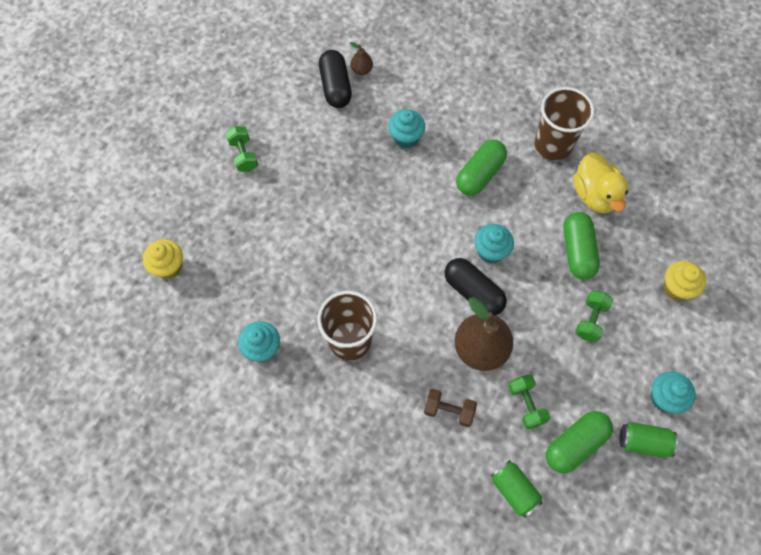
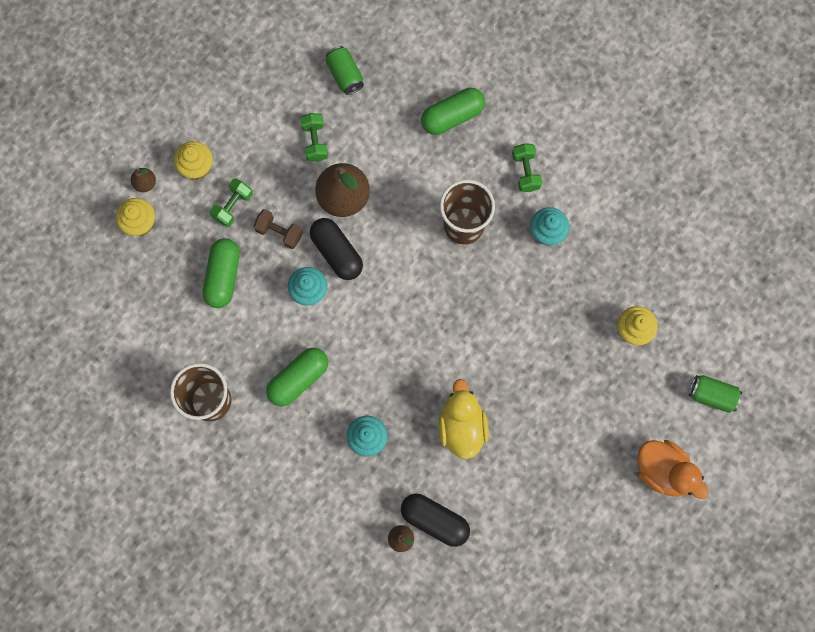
camera: 170 degrees left, 10 degrees up
(138, 152) = (663, 471): none -> orange duck
(243, 155) = (547, 447): green dumbbell -> green dumbbell (525, 172)
(335, 87) = (434, 520): black capsule -> black capsule turned 60 degrees counterclockwise
(449, 410) = (385, 148): brown dumbbell -> brown dumbbell (279, 232)
(575, 444) = (282, 102): green capsule -> green capsule (452, 116)
(594, 195) = (186, 334): yellow duck -> yellow duck (461, 426)
(641, 354) = (197, 167): none -> yellow cupcake
(643, 442) = (222, 94): green can -> green can (711, 395)
(664, 398) = (190, 127): turquoise cupcake -> none
(687, 328) = (145, 183): none -> brown pear

